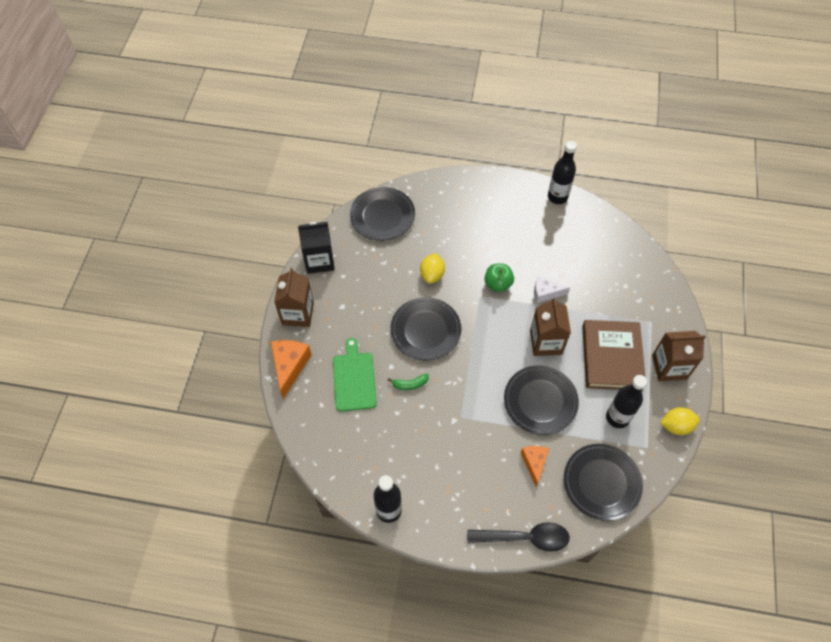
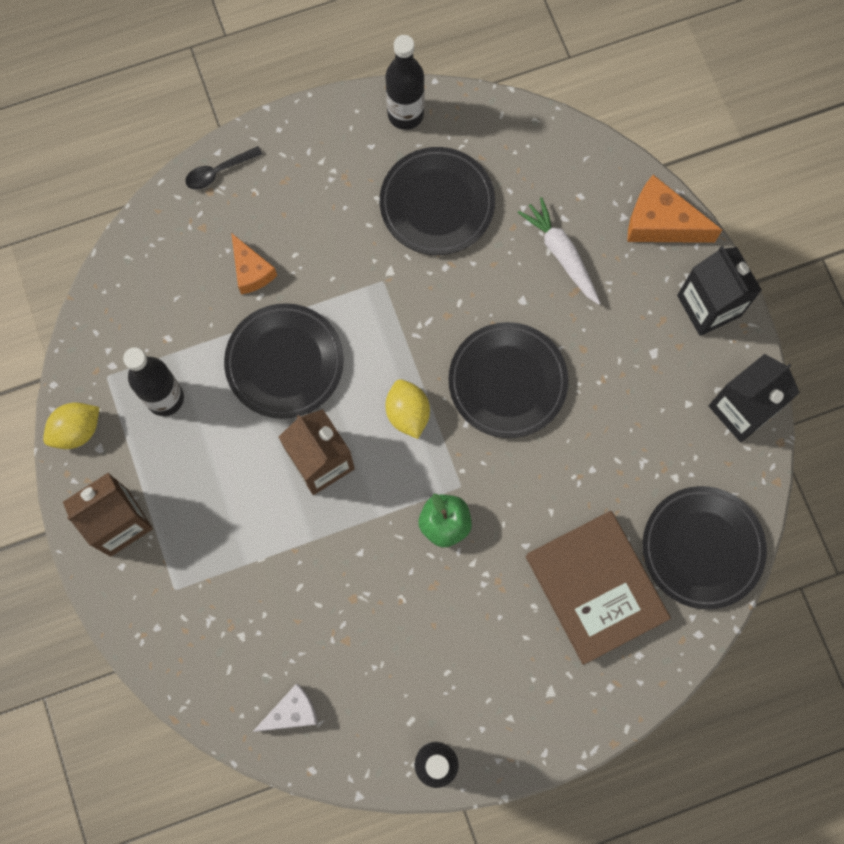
camera: 150 degrees right, 15 degrees up
(289, 366) = (661, 223): orange cheese -> orange cheese turned 135 degrees clockwise
(297, 313) = (709, 306): brown carton -> black carton
(354, 379) = (561, 254): green cutting board -> white carrot
(410, 384) = (479, 289): green banana -> none
(432, 275) = (555, 482): yellow lemon -> yellow lemon (407, 413)
(524, 538) = (218, 171): black spoon -> black spoon, size x0.57
(545, 293) = (362, 549): white cheese -> white cheese (292, 712)
(601, 483) = (150, 293): black plate -> black plate (437, 204)
(612, 357) = (211, 491): brown book -> brown book (595, 588)

